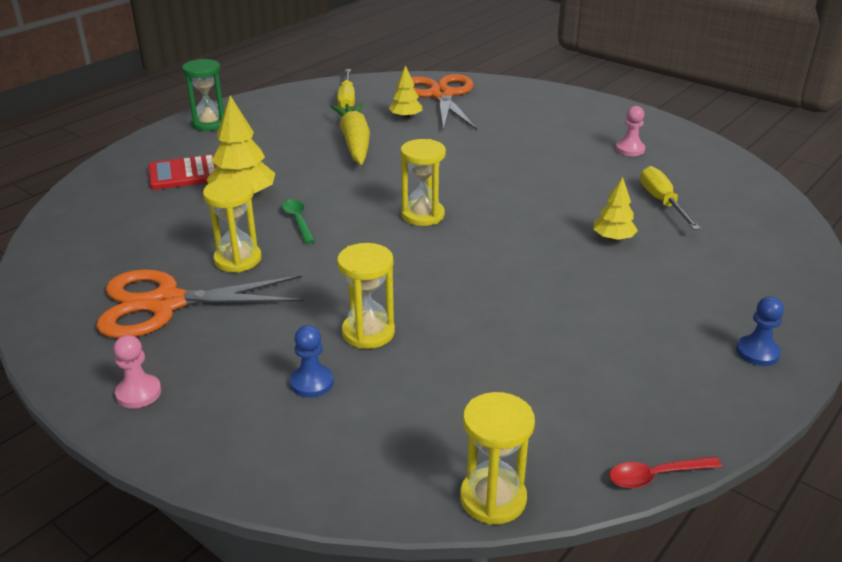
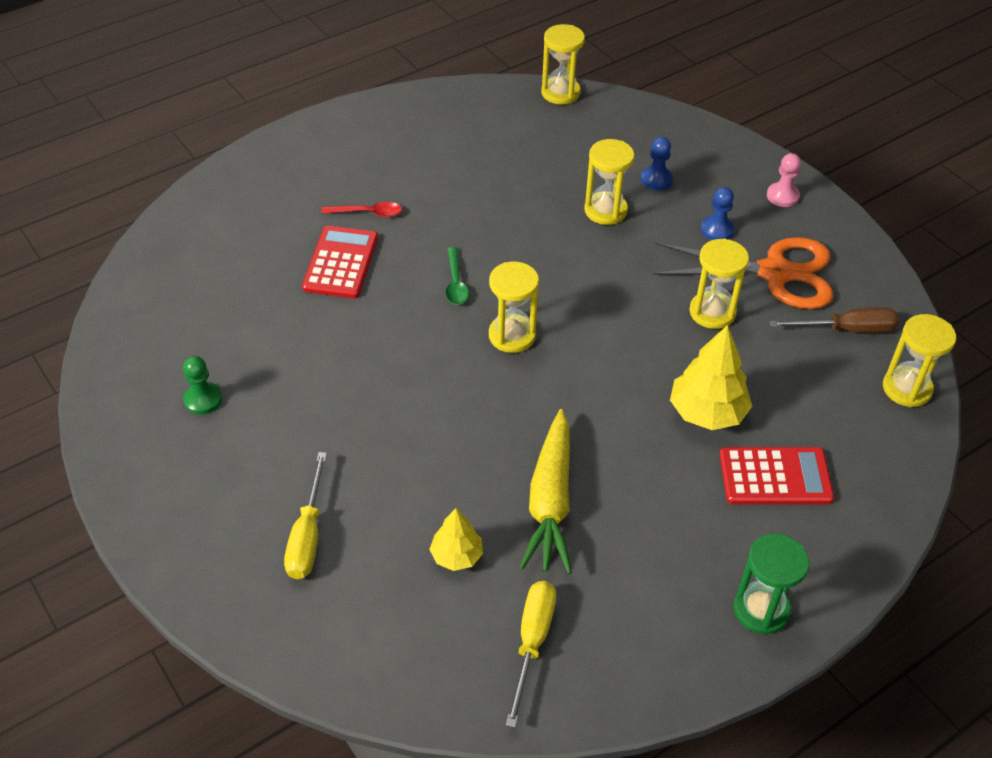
camera: 165 degrees left, 15 degrees up
(58, 235) = (907, 388): none -> yellow hourglass
(100, 268) = (847, 329): none -> brown screwdriver
(298, 221) = (647, 356): green spoon -> green spoon (455, 283)
(441, 95) = (372, 618): orange scissors -> none
(613, 238) = (341, 263): yellow tree -> red calculator
(630, 149) = (203, 399): pink pawn -> green pawn
(656, 476) = (459, 85): red spoon -> red spoon (368, 213)
(662, 202) = (250, 300): yellow screwdriver -> yellow screwdriver (307, 536)
(757, 352) = (324, 138): blue pawn -> blue pawn (717, 230)

